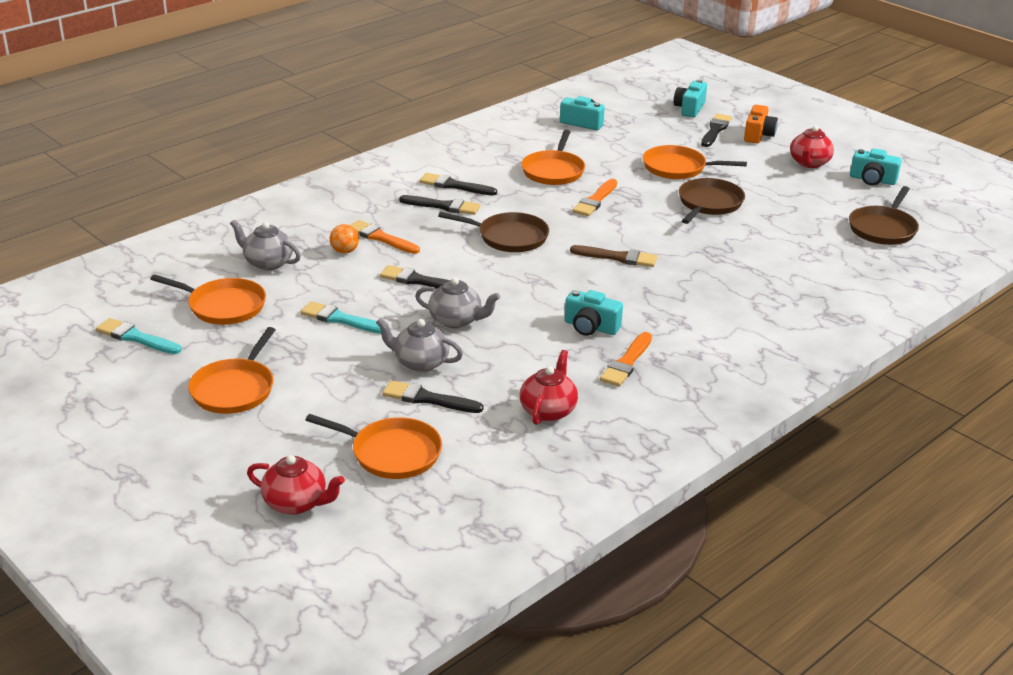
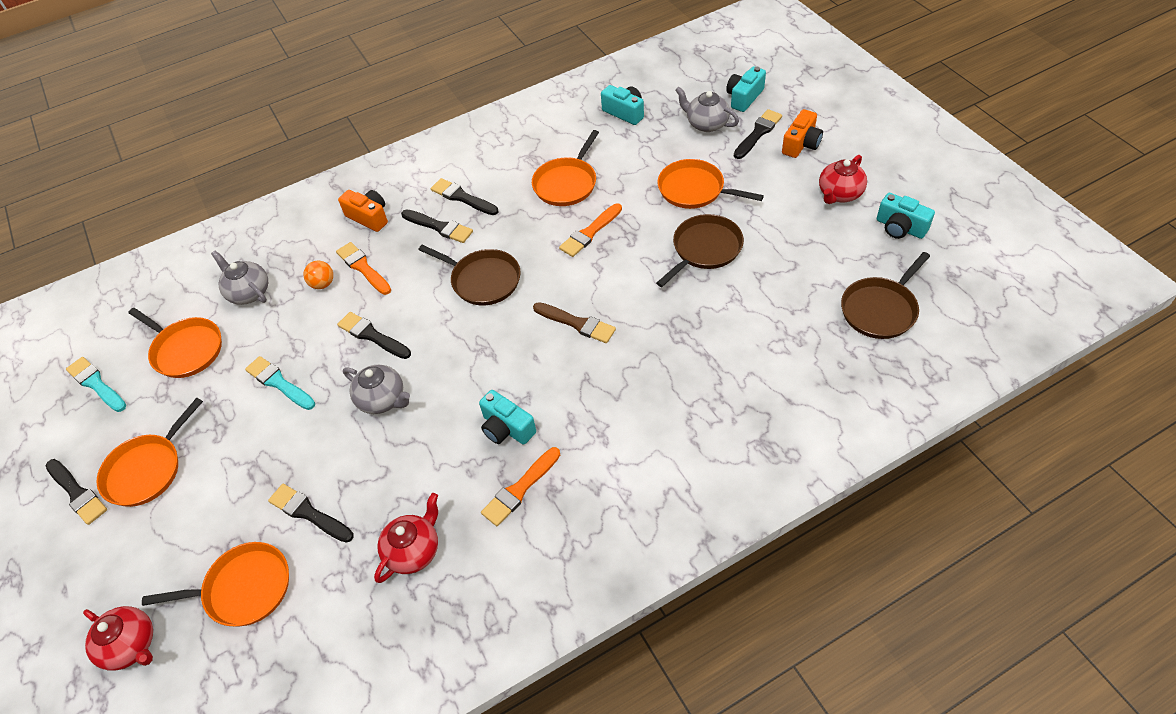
camera: 20 degrees right, 20 degrees up
(166, 412) = (77, 493): none -> black brush
(365, 204) = (369, 217): none -> orange camera
(392, 453) = (244, 589): orange pan -> orange pan turned 45 degrees counterclockwise
(420, 362) = (323, 458): grey teapot -> grey teapot (706, 124)

